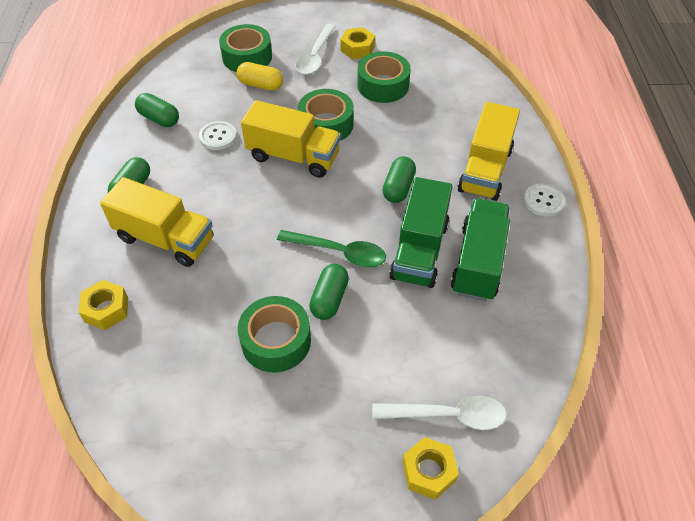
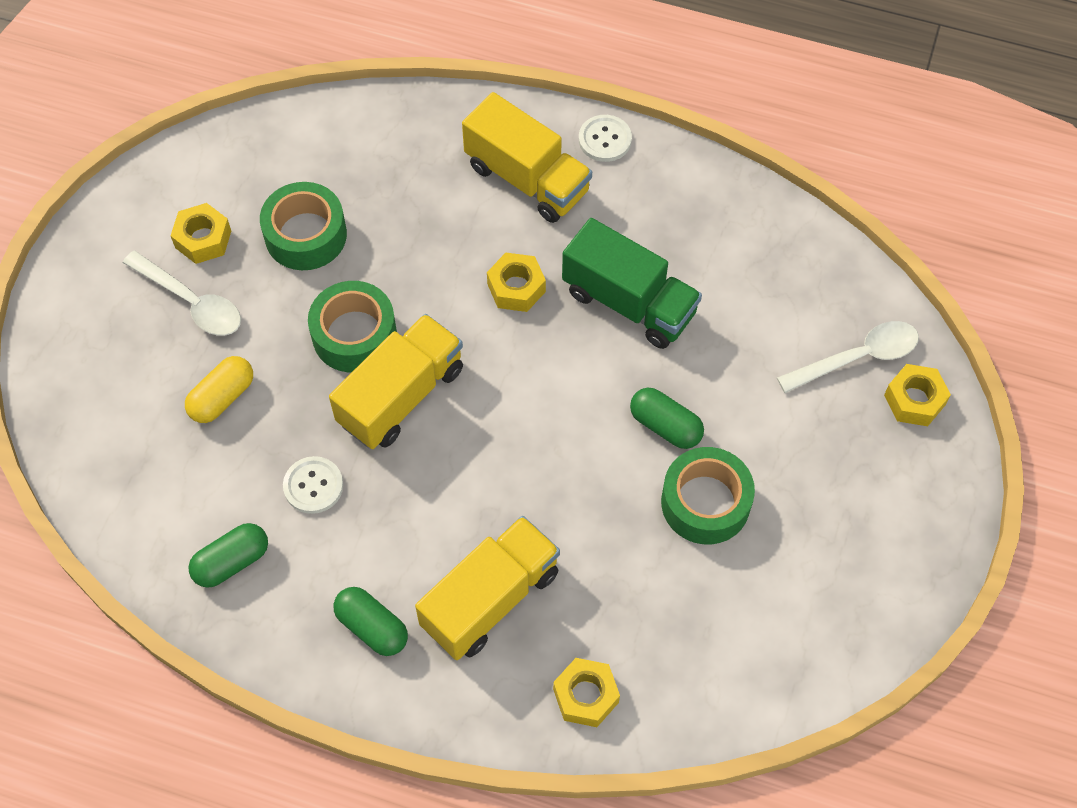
camera: 70 degrees left, 10 degrees up
(247, 57) = (142, 399): green tape -> none
(339, 252) = (597, 392): green spoon -> none
(398, 188) = (516, 288): green capsule -> yellow nut
(448, 415) = (858, 357): white spoon -> white spoon turned 45 degrees clockwise
(478, 262) = (670, 247): green truck -> none

